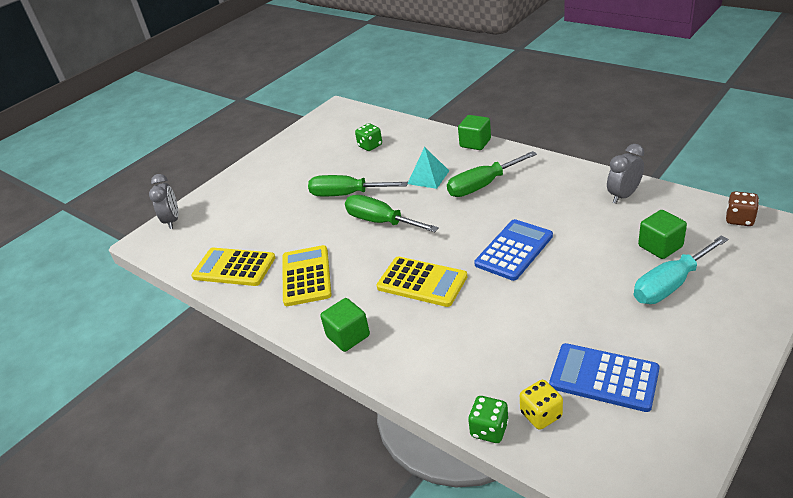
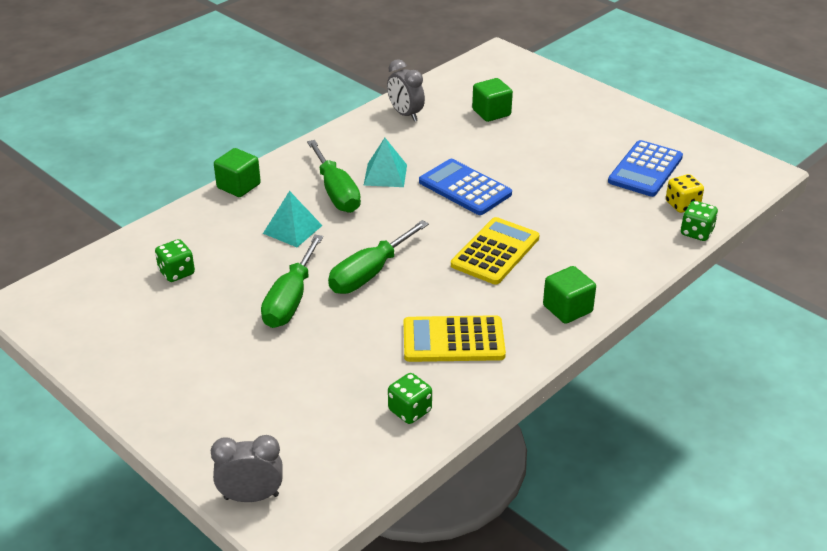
camera: 90 degrees left, 0 degrees up
(234, 267) = (410, 411): yellow calculator -> green dice
(517, 203) = (385, 175): none -> turquoise pyramid
(670, 284) = (543, 119): turquoise screwdriver -> none
(739, 219) = (470, 71): brown dice -> none

